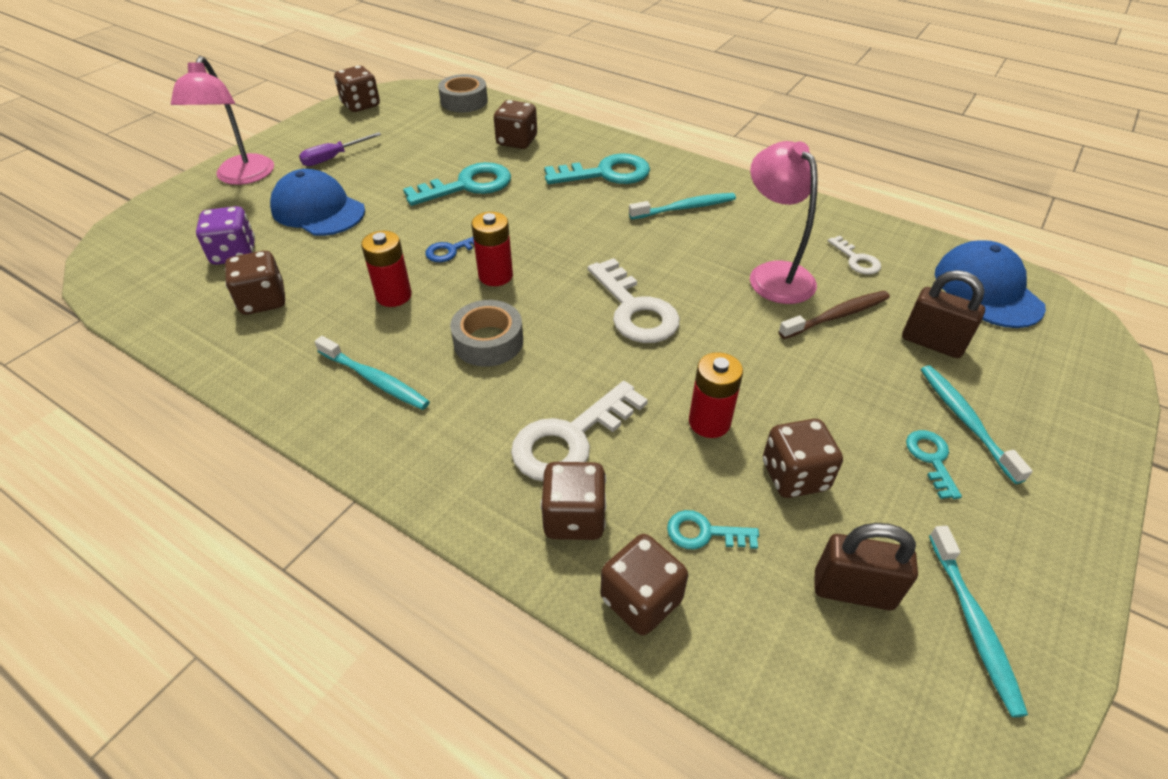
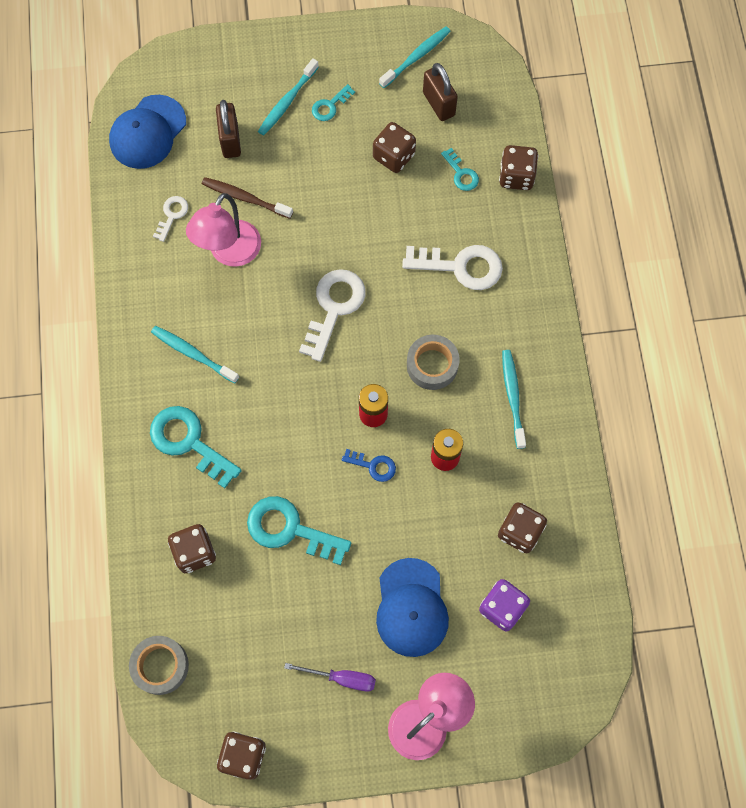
camera: 130 degrees left, 25 degrees up
(574, 518) = (502, 230): brown dice -> none
(709, 422) = (391, 212): red battery -> none

